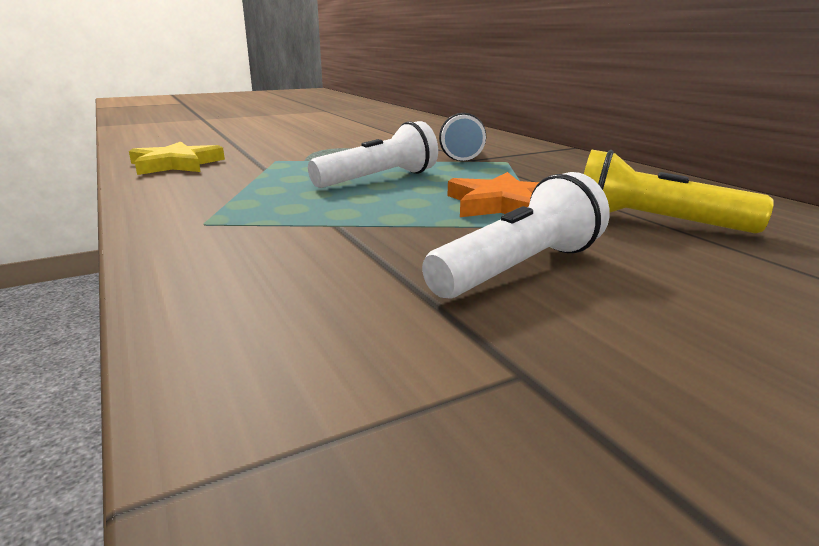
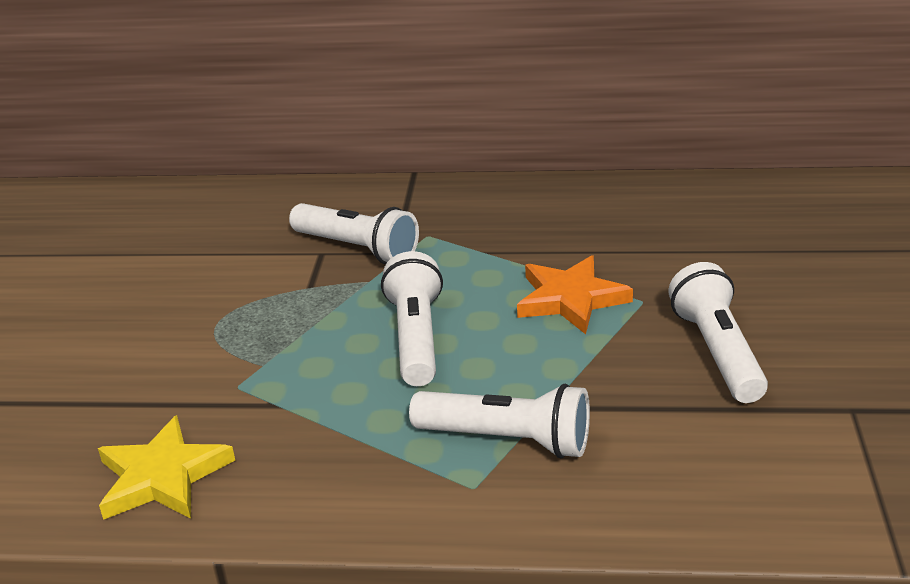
camera: 55 degrees left, 10 degrees up
(275, 221) = (507, 439): none -> white flashlight
(654, 223) = (677, 254): yellow flashlight -> none

